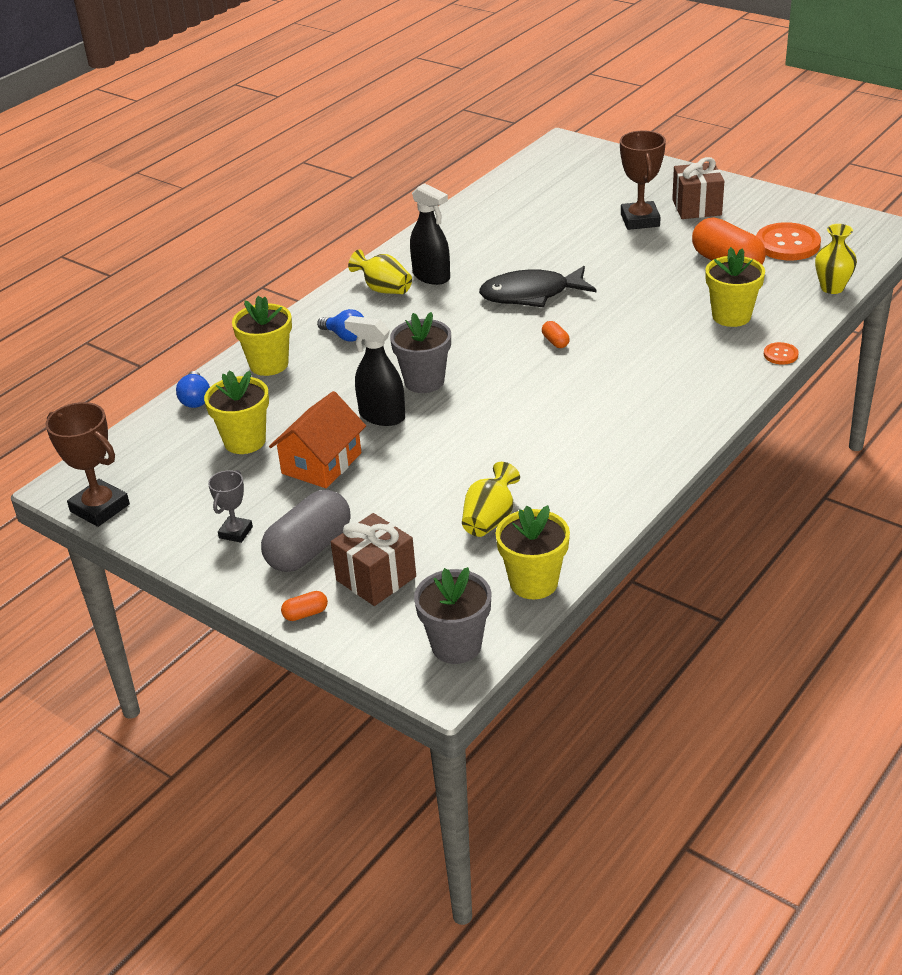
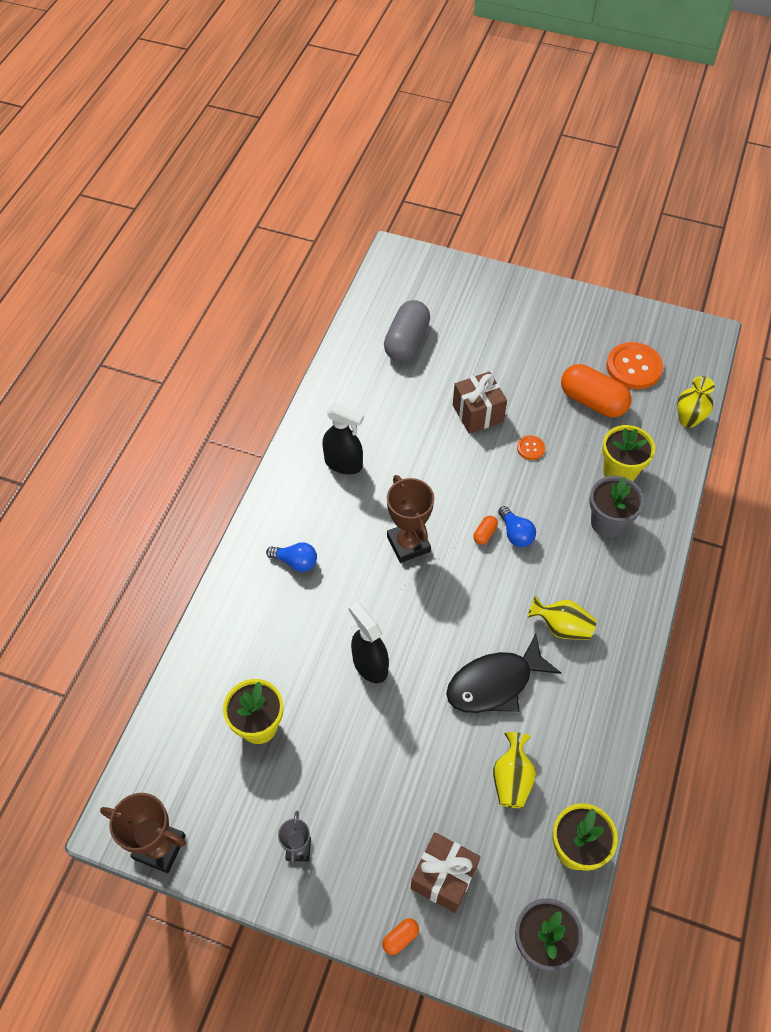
camera: 20 degrees left, 20 degrees up
(195, 399) = (190, 677): blue light bulb -> blue light bulb (515, 533)
(269, 364) = (240, 615): yellow flower pot -> none
(309, 549) = (372, 855): grey capsule -> grey capsule (407, 342)
(321, 463) = (340, 739): orange house -> none
(382, 416) = (370, 665): black spray bottle -> black spray bottle turned 45 degrees clockwise
(384, 289) = (307, 489): yellow vase -> yellow vase (561, 627)
(424, 381) = (390, 610): grey flower pot -> grey flower pot (607, 522)
(531, 294) = (441, 473): black fish -> black fish (495, 683)
(555, 342) = (484, 534): orange capsule -> orange capsule turned 75 degrees clockwise
(640, 220) = (500, 354): brown trophy -> brown trophy (408, 544)
(696, 207) = (542, 329): brown gift -> brown gift (477, 413)
(780, 355) = (675, 515): orange button -> orange button (530, 448)

